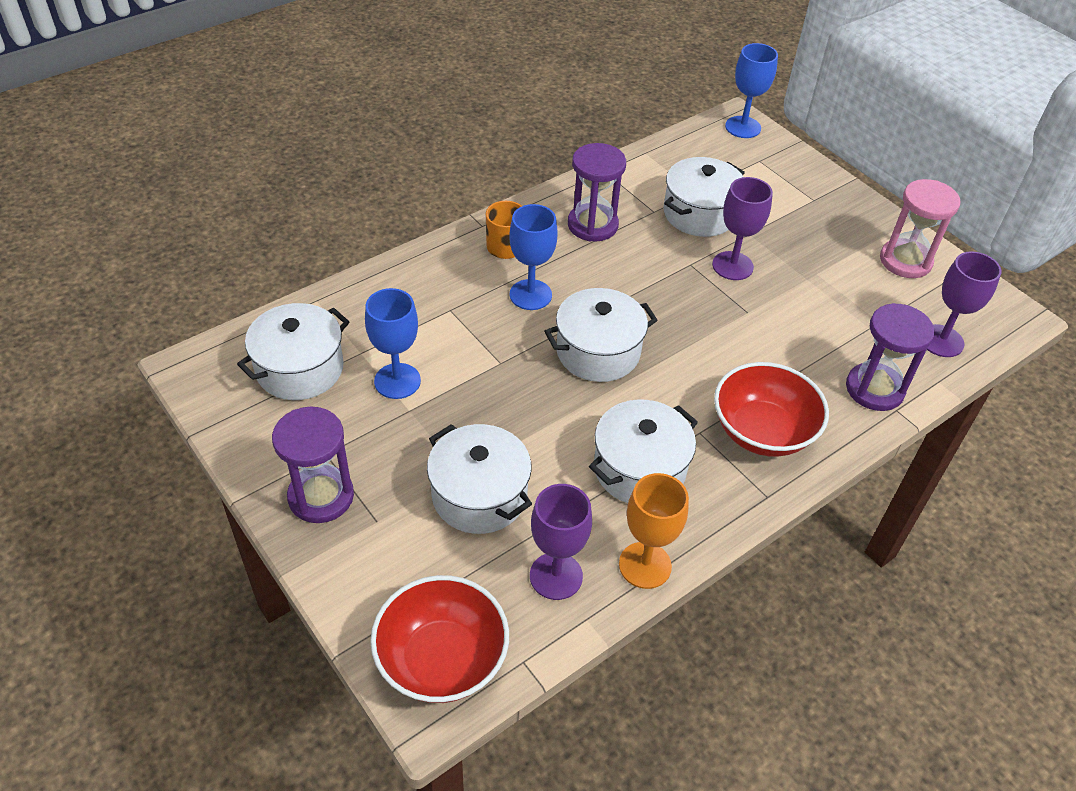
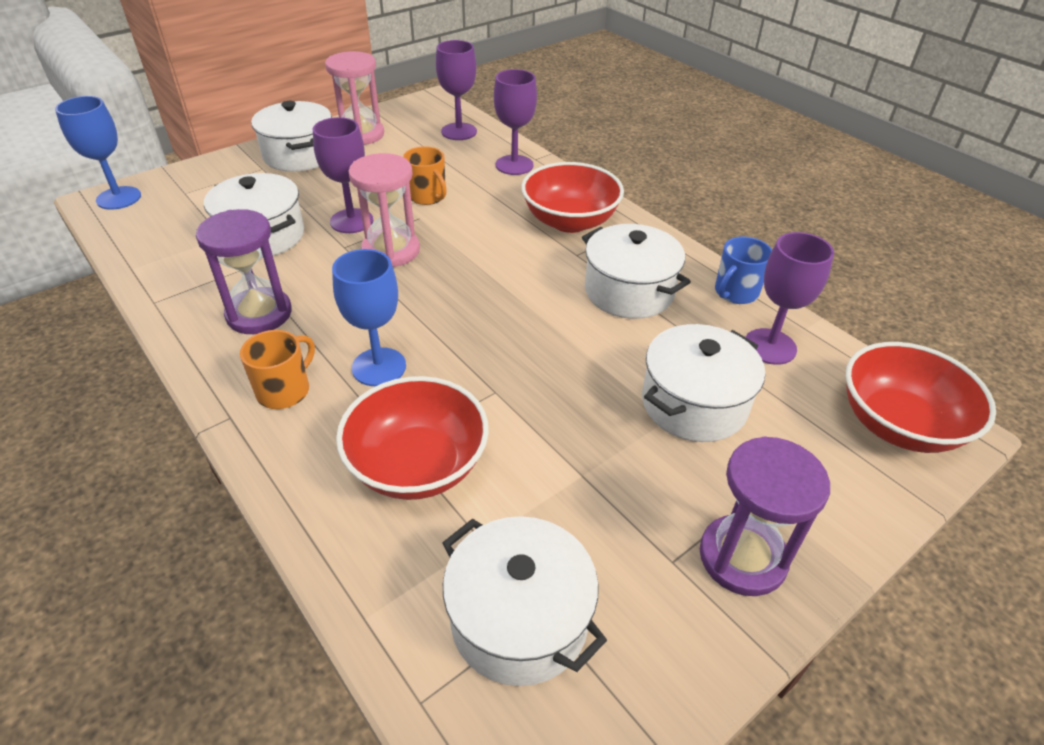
camera: 90 degrees left, 5 degrees down
(397, 381) = (534, 492): blue goblet -> none
(429, 319) = (417, 465): none -> red bowl
(598, 352) = (475, 314): white pot -> white pot (299, 155)
(645, 565) = (735, 292): orange goblet -> blue mug
(688, 294) = (391, 250): none -> pink hourglass
(788, 317) = (427, 196): none -> orange mug
(874, 389) = (514, 165): purple hourglass -> purple goblet

